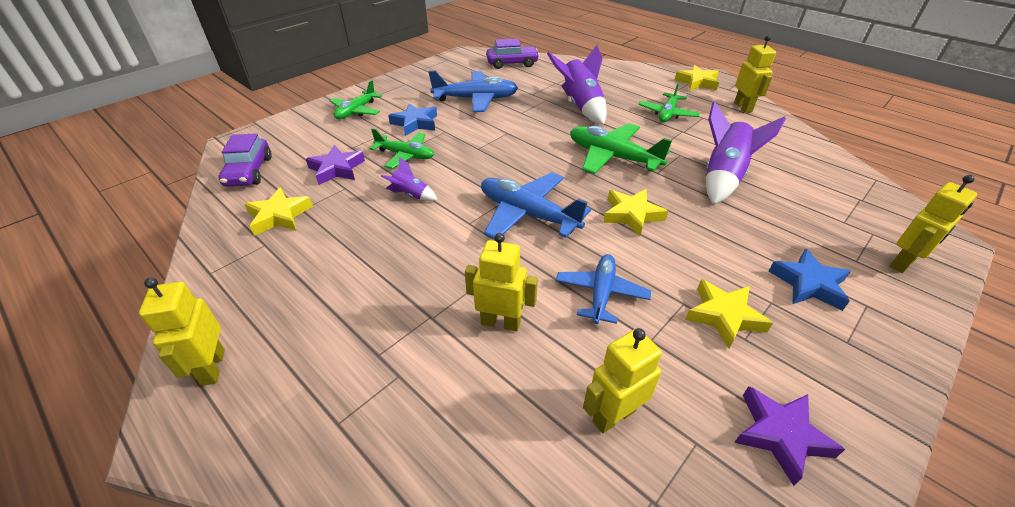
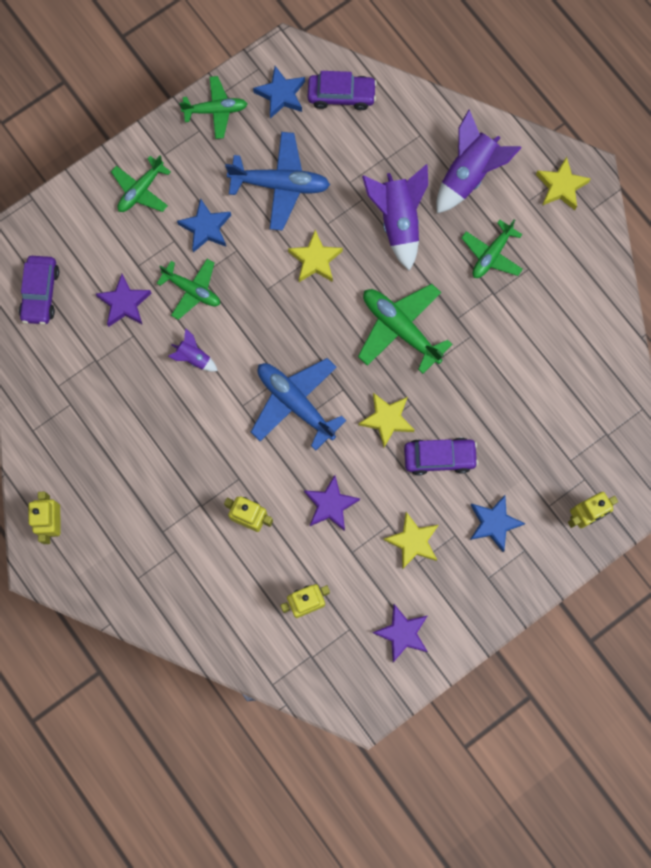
camera: 10 degrees right, 35 degrees up
(279, 216) = (78, 368): yellow star -> yellow star (315, 260)
(417, 75) = (215, 110): none -> green plane
(467, 66) = (281, 95): none -> blue star
(601, 293) = (330, 505): blue plane -> purple star
(705, 236) = (439, 457): none -> purple car
(723, 177) = (496, 380): purple rocket -> purple rocket (468, 175)
(743, 107) = (586, 255): yellow robot -> none

